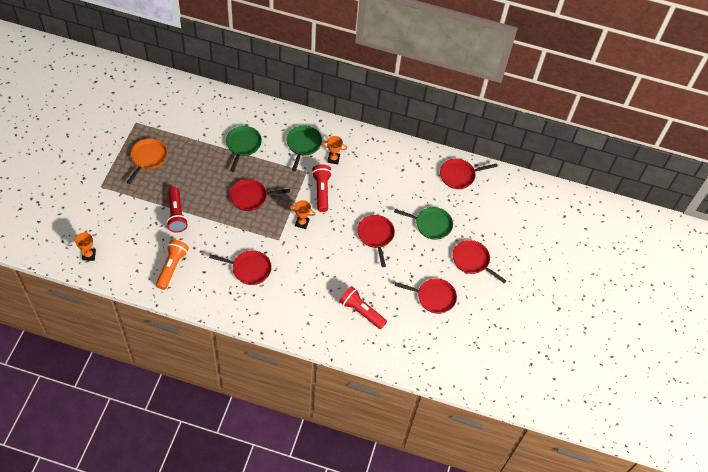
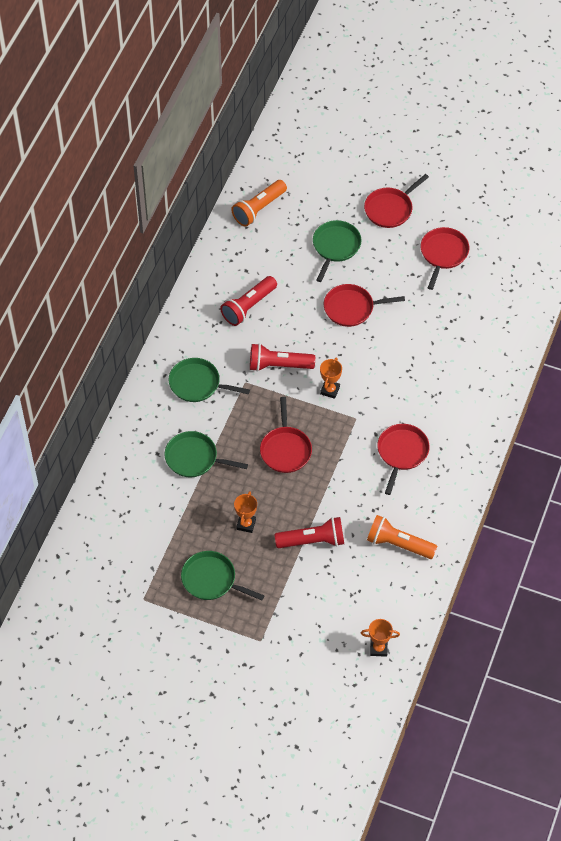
camera: 80 degrees left, 0 degrees up
(148, 158) = (211, 580): orange pan -> green pan
(333, 159) = (224, 349): orange trophy -> orange trophy (246, 524)
(361, 311) = (464, 331): red flashlight -> red flashlight (248, 307)
(459, 175) = (258, 209): red pan -> orange flashlight

